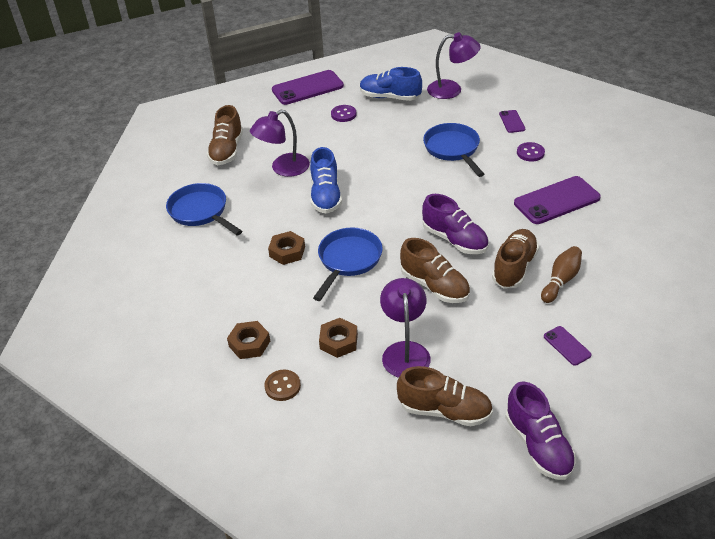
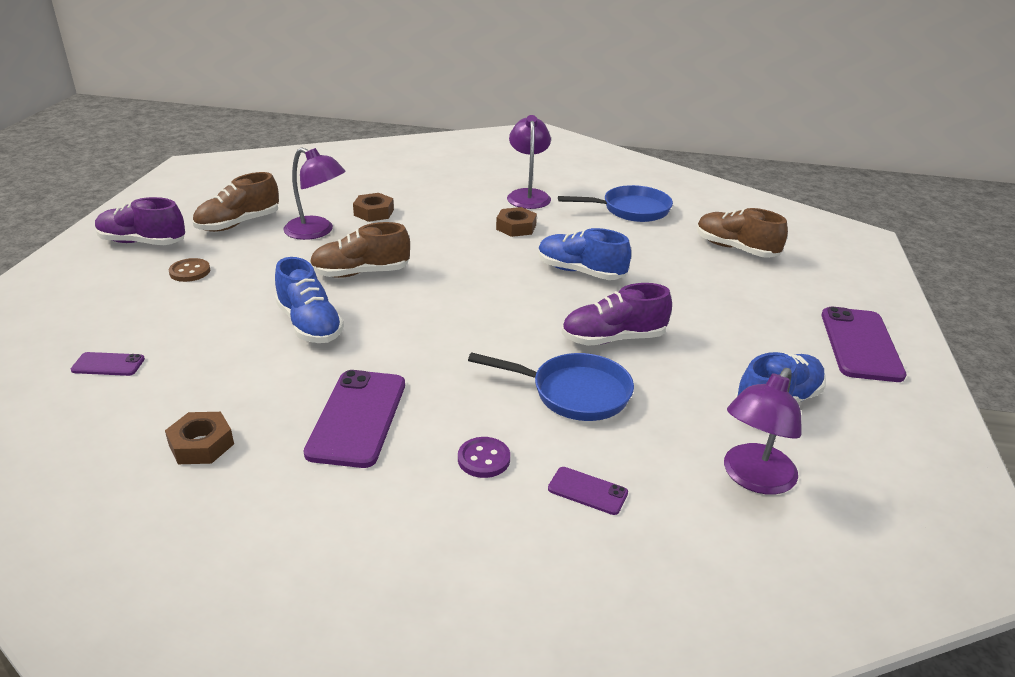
camera: 120 degrees right, 10 degrees down
(249, 344) = (429, 184): brown nut -> brown nut (201, 444)
(282, 386) = (368, 183): brown button -> brown button (190, 271)
(283, 168) = (662, 266): purple lamp -> purple lamp (528, 195)
(343, 114) = (756, 345): purple button -> none
(348, 260) = (461, 248): blue pan -> none
(454, 240) = (403, 312): purple shoe -> purple shoe (613, 339)
(514, 267) = (310, 325): brown shoe -> blue shoe
(561, 280) = (246, 342): brown bowling pin -> none
(567, 346) = (181, 301): purple phone -> purple phone (108, 364)

